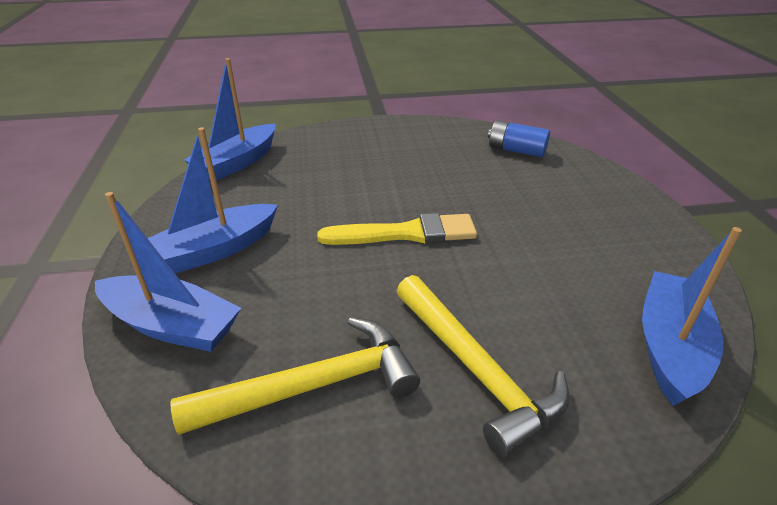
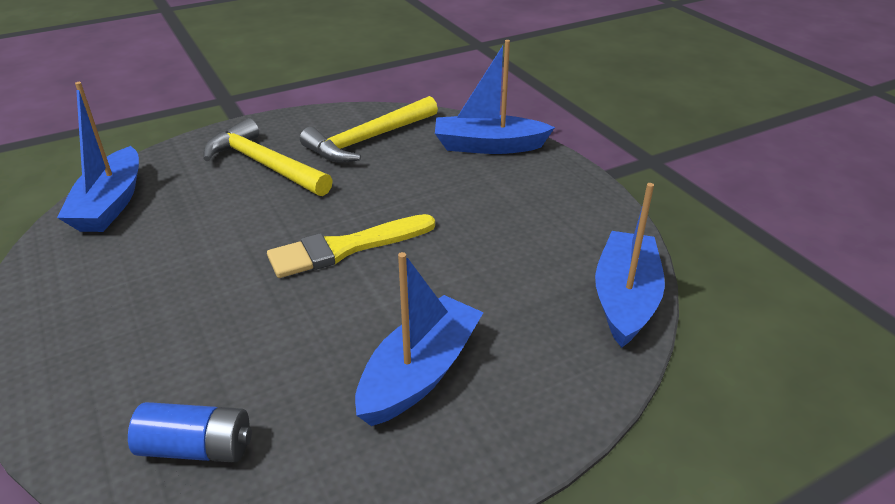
camera: 160 degrees right, 0 degrees up
(214, 250) = (519, 194): blue boat -> blue boat (419, 373)

